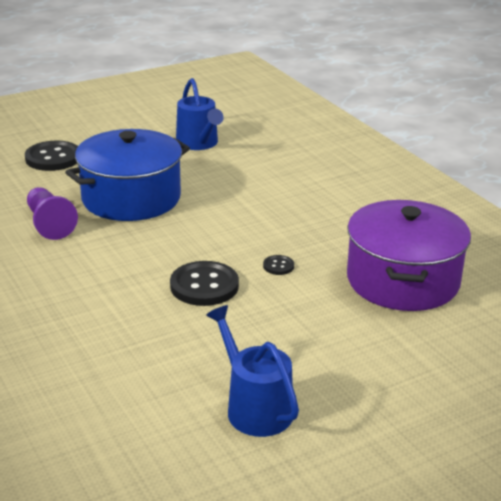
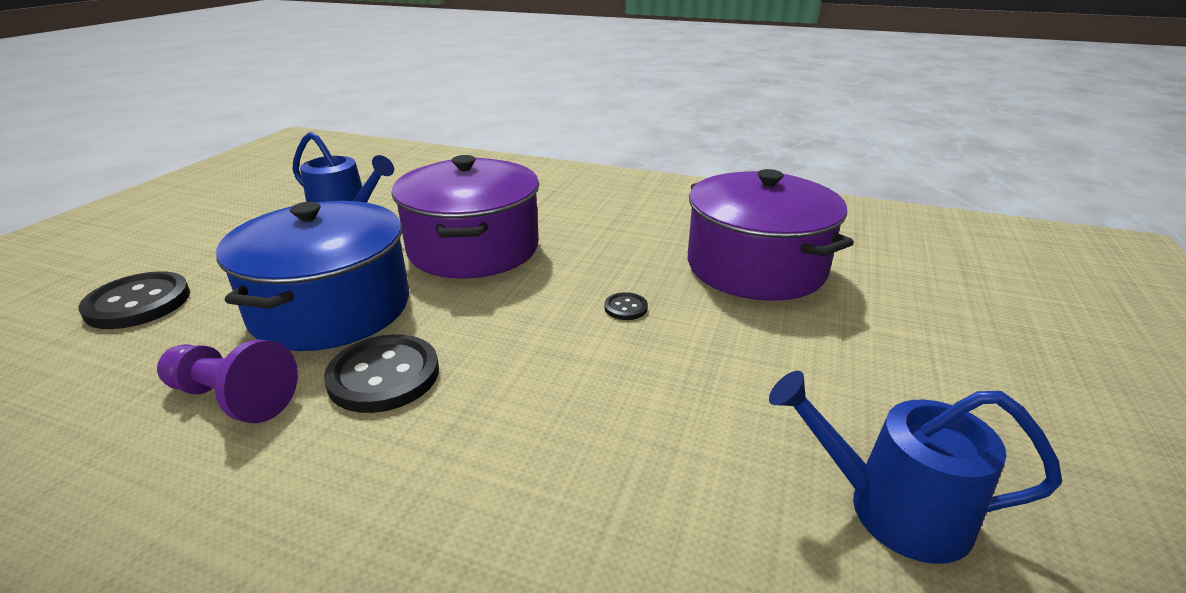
camera: 40 degrees left, 0 degrees up
(204, 286) = (581, 374): black button -> black button (384, 376)
(244, 193) = (473, 248): none -> purple pot

